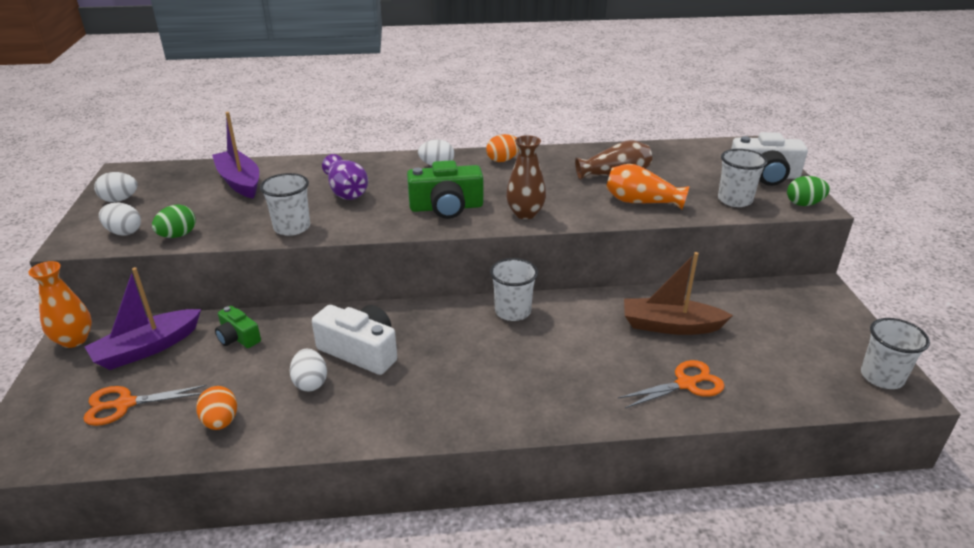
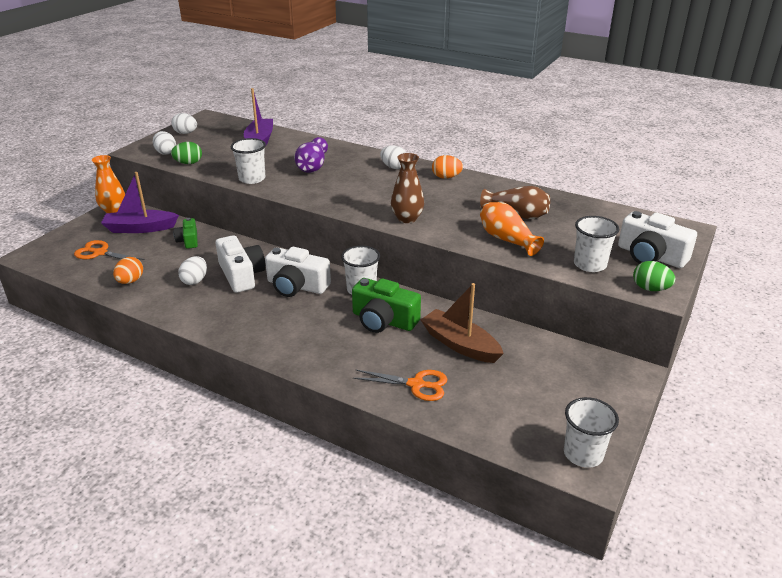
camera: 35 degrees right, 0 degrees up
(440, 336) = (296, 286): none -> white camera
(446, 207) = (360, 197): green camera -> green camera (383, 320)

